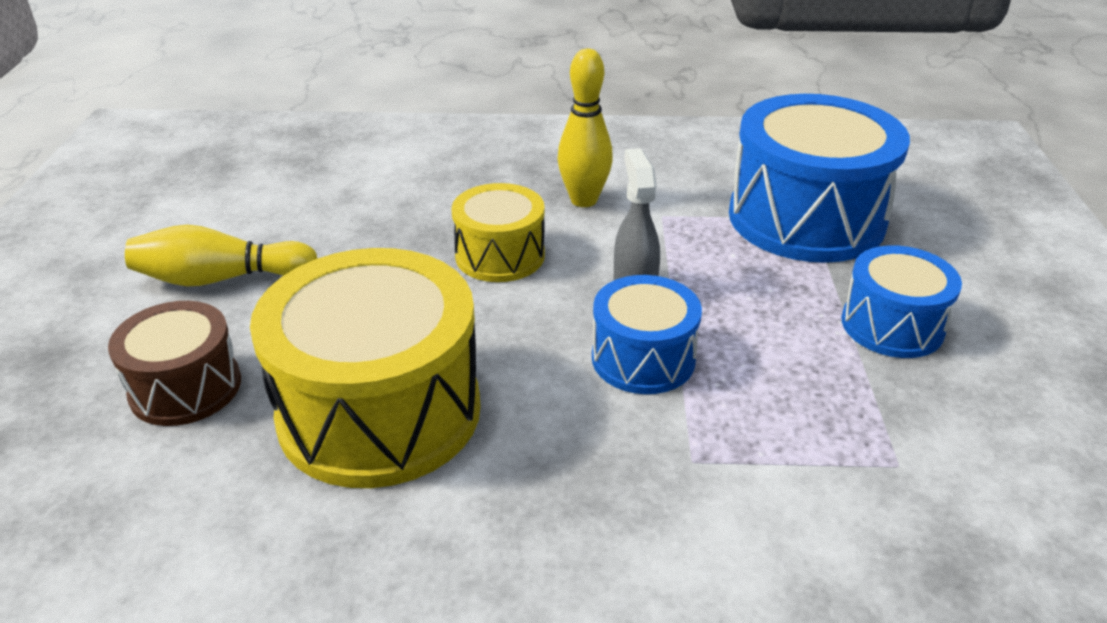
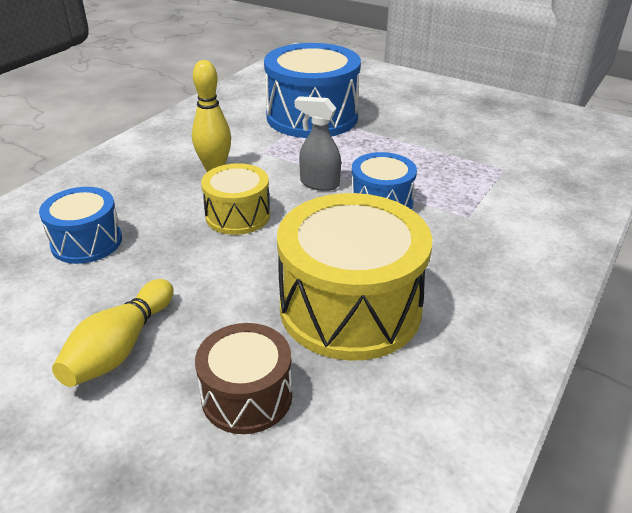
camera: 60 degrees left, 0 degrees up
(892, 325) = (415, 132): blue drum -> blue drum (86, 242)

